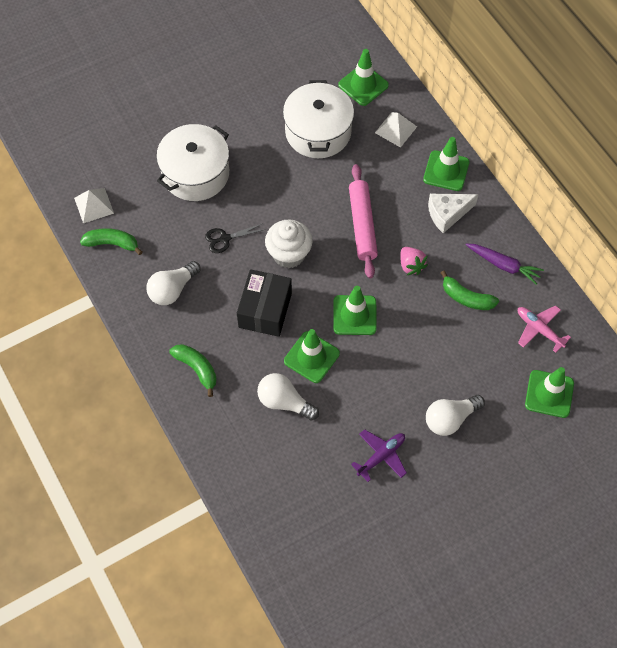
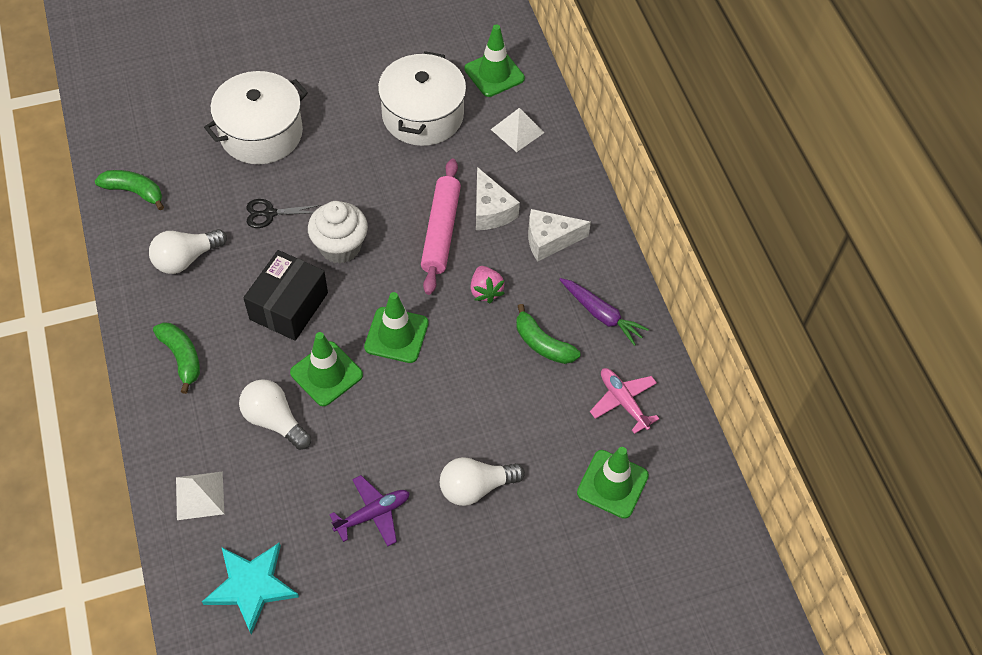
camera: 10 degrees right, 5 degrees down
(94, 205) = (129, 144): white pyramid -> white pyramid (199, 495)
(309, 530) = (251, 586): none -> turquoise star
(395, 200) = (490, 211): none -> white cheese
(446, 171) = (564, 190): green traffic cone -> none

